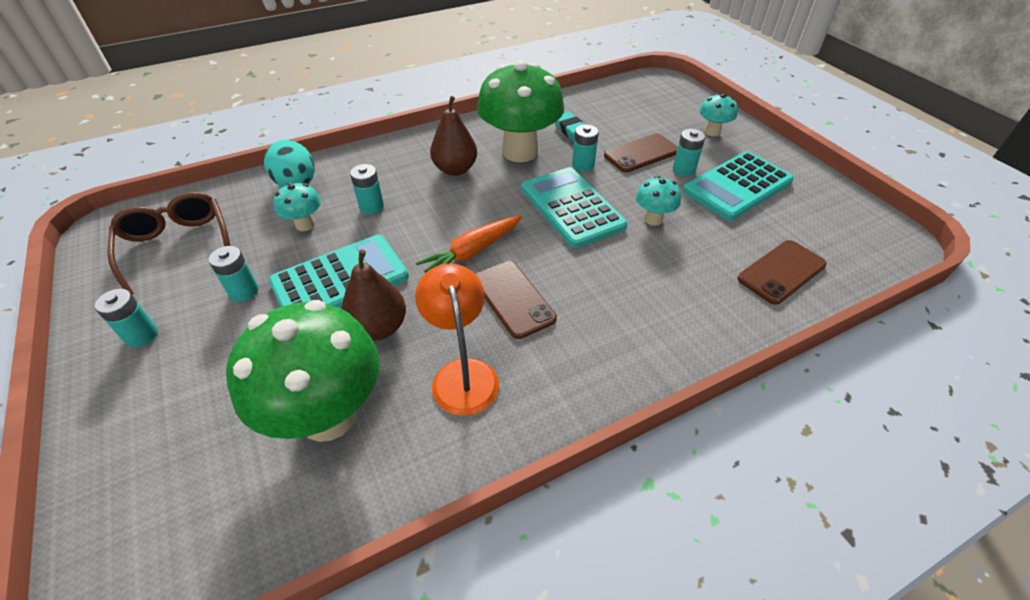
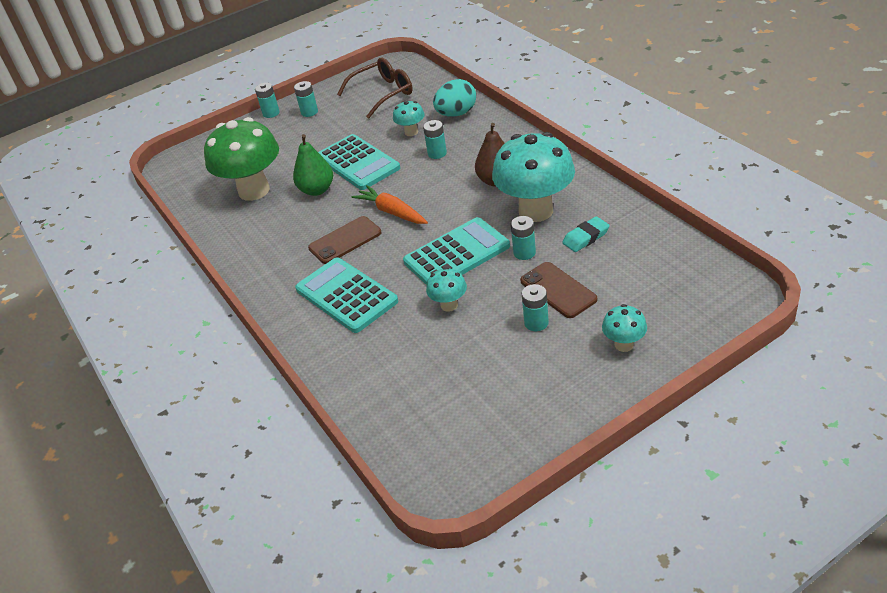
camera: 90 degrees right, 5 degrees down
(244, 291) = (345, 131): turquoise battery -> turquoise battery (271, 113)
(379, 328) = (317, 190): brown pear -> green pear
(462, 374) = (280, 231): orange lamp -> none
(520, 152) = (535, 211): green mushroom -> turquoise mushroom
(737, 186) = (516, 364): turquoise calculator -> turquoise calculator (346, 295)
(781, 272) = (387, 390): brown phone -> none

